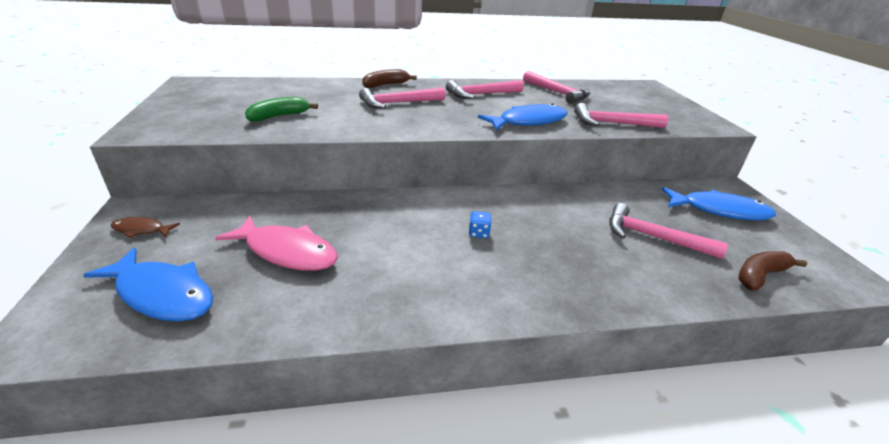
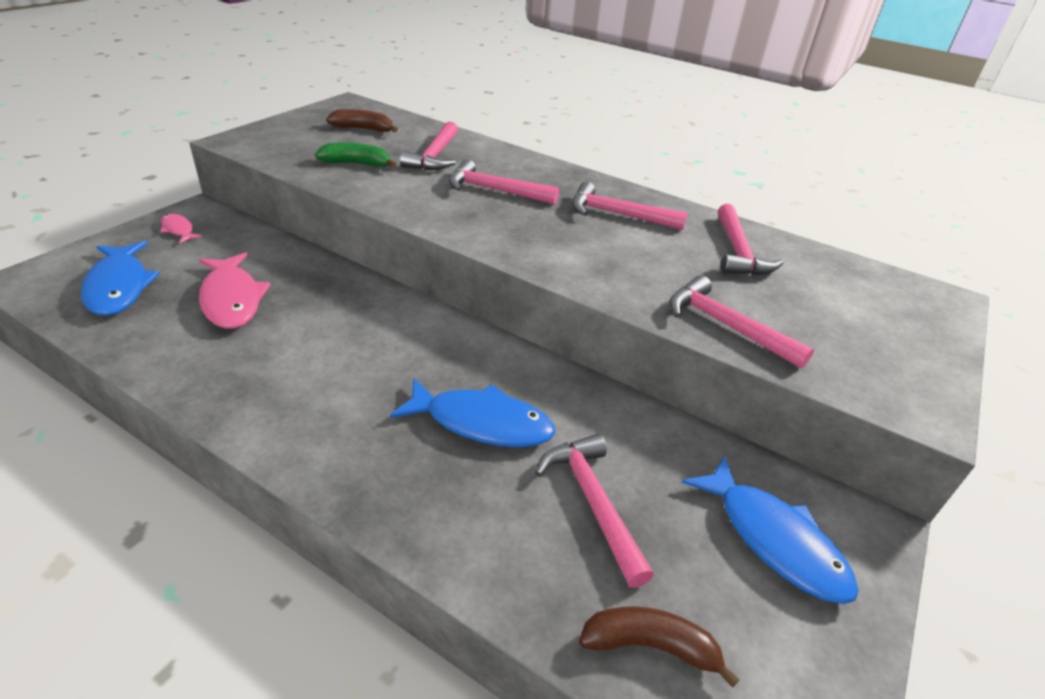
camera: 40 degrees right, 5 degrees up
(141, 230) = (178, 229): brown fish -> pink fish
(323, 96) = (435, 156): none -> pink hammer
(385, 85) = (525, 163): brown banana -> brown banana (363, 129)
(479, 233) = (403, 375): blue dice -> none
(528, 122) = (603, 272): blue fish -> blue fish (481, 423)

